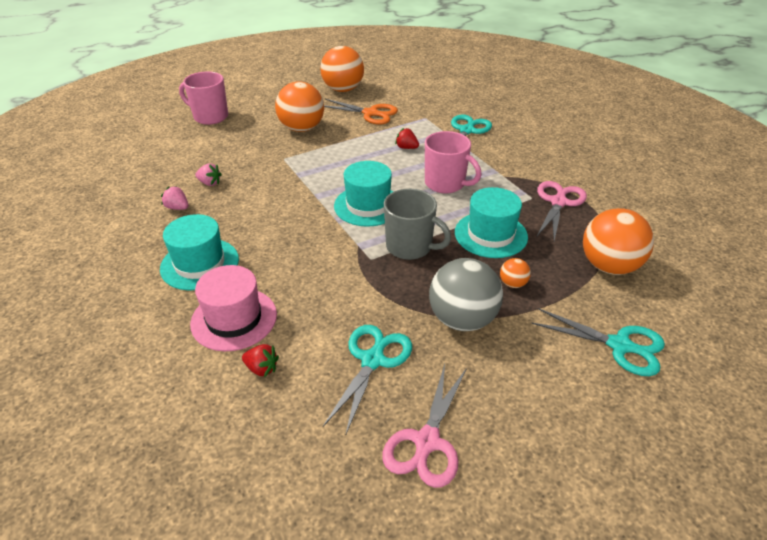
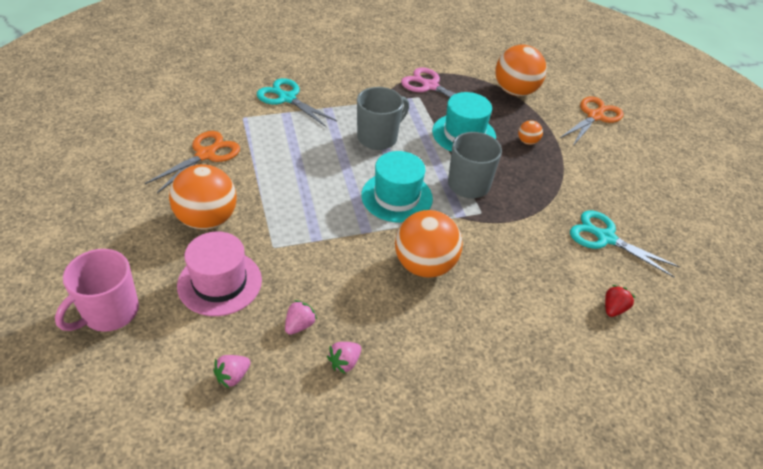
camera: 80 degrees left, 5 degrees up
(163, 167) = (233, 376): none -> pink strawberry
(200, 264) = (462, 345): turquoise hat -> none
(234, 319) = (551, 322): pink hat -> pink hat (220, 282)
(343, 89) = (124, 164): orange ball -> orange ball (424, 265)
(406, 148) = (299, 146): red strawberry -> none
(427, 442) = (680, 227): pink scissors -> none
(446, 184) = (378, 138): pink mug -> grey mug
(462, 319) = (564, 179): grey ball -> none
(620, 346) = (595, 116): turquoise scissors -> orange scissors

